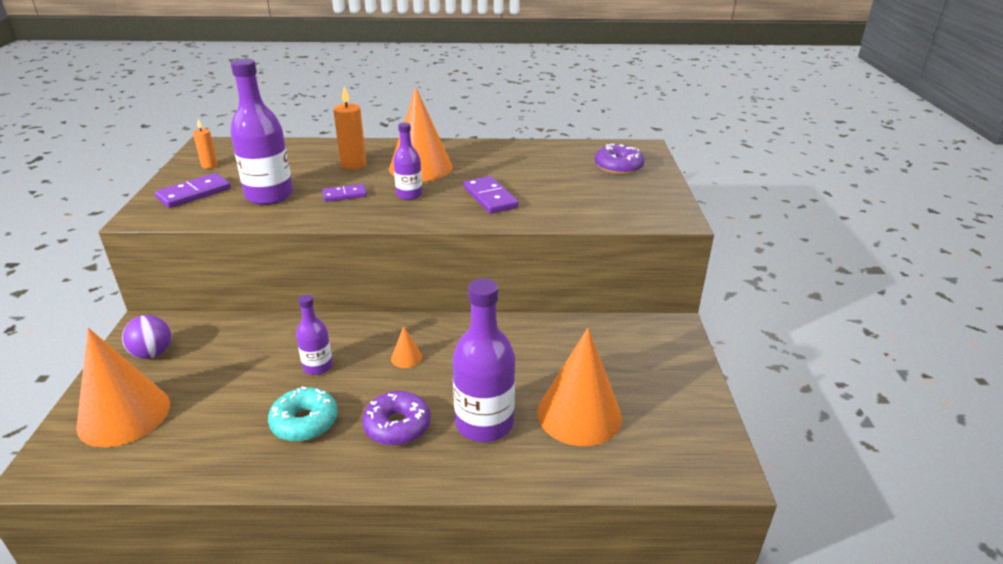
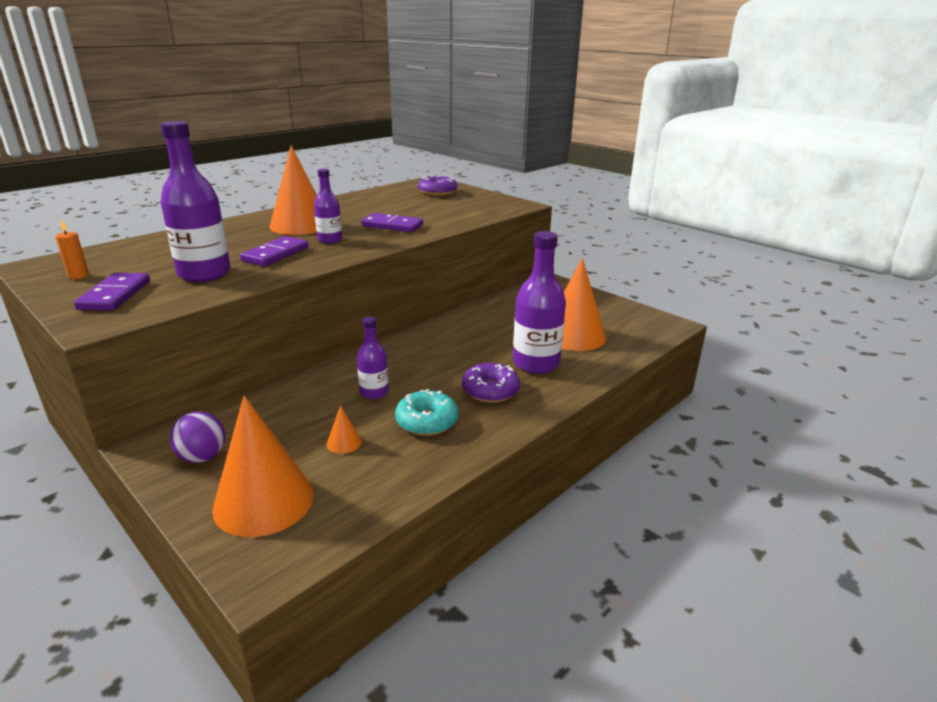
camera: 45 degrees left, 5 degrees down
(344, 195) = (276, 254): purple domino -> purple domino, size x1.54
(353, 165) = (237, 238): orange candle -> none
(406, 357) = (427, 359): orange cone -> orange cone (344, 442)

